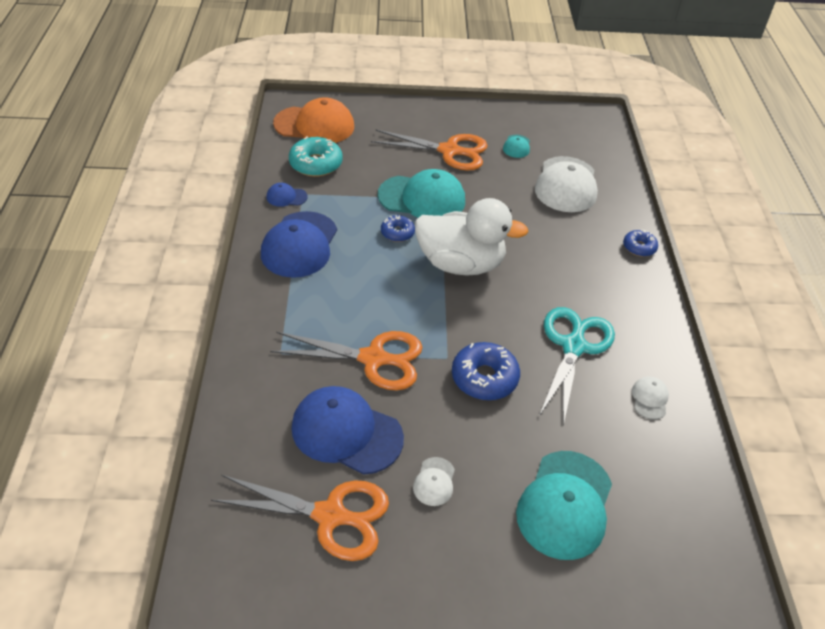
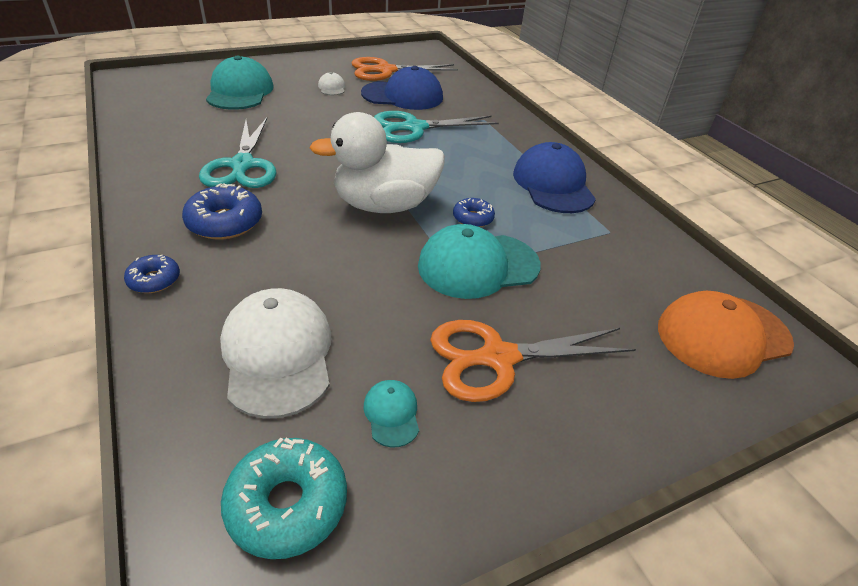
camera: 155 degrees right, 5 degrees down
(286, 197) = (621, 224): blue cap -> none
(316, 164) = (643, 272): turquoise donut -> turquoise donut (287, 504)
(374, 359) = (414, 128): orange scissors -> turquoise scissors
(484, 378) = (319, 133): blue donut -> blue donut (225, 222)
(649, 399) = (167, 146): white cap -> none

